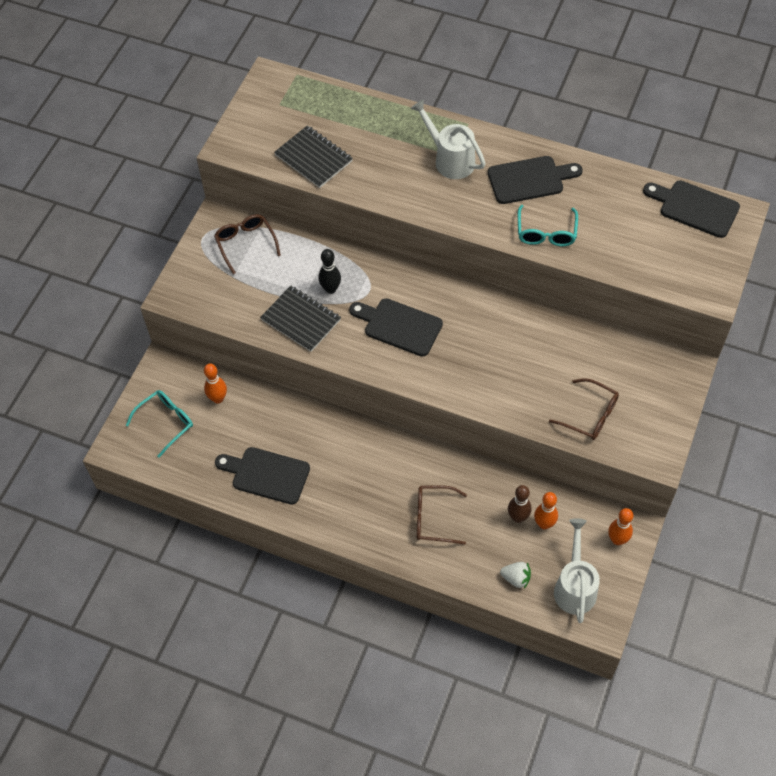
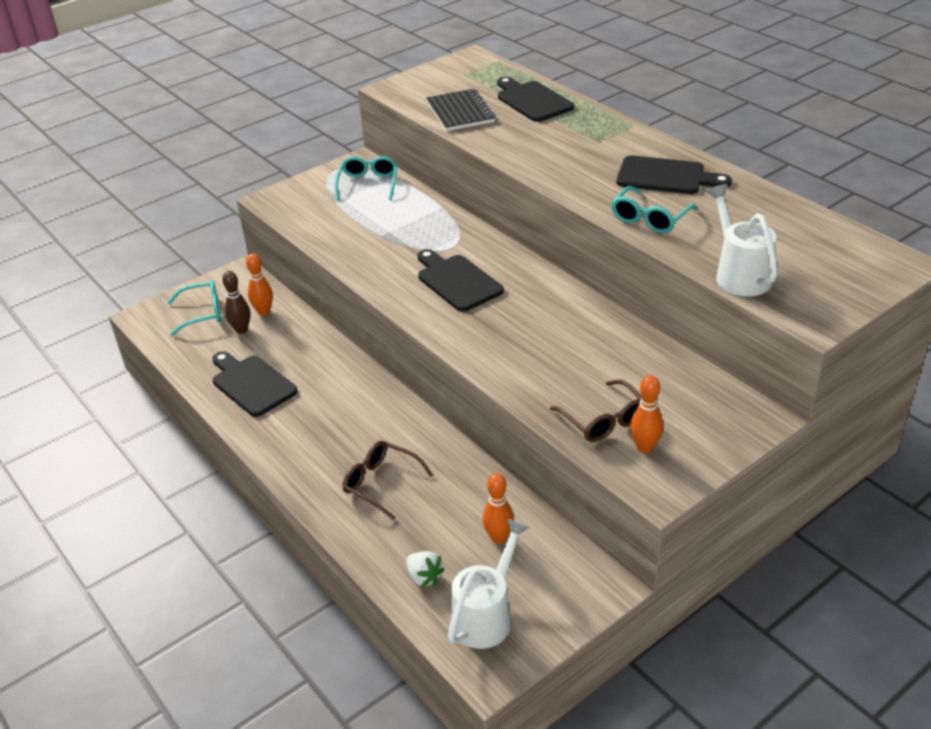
camera: 30 degrees right, 20 degrees down
(246, 244) = (368, 184): brown glasses -> turquoise glasses
(301, 320) = (366, 248): black notebook -> none
(330, 289) = (415, 235): black bowling pin -> none
(450, 159) = (593, 143): white watering can -> white watering can (739, 274)
(518, 517) = (474, 519): brown bowling pin -> brown bowling pin (241, 330)
(617, 540) = (575, 590): orange bowling pin -> orange bowling pin (645, 447)
(695, 208) = (847, 245): black cutting board -> black cutting board (532, 100)

